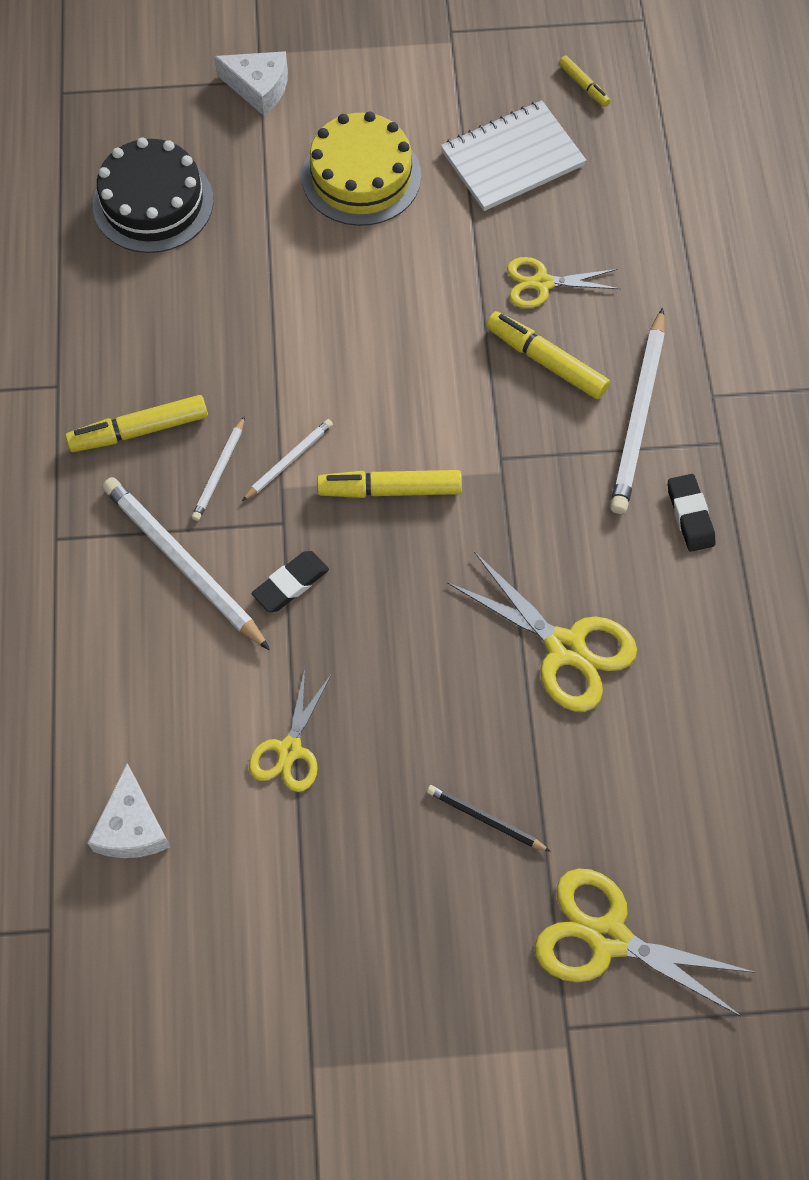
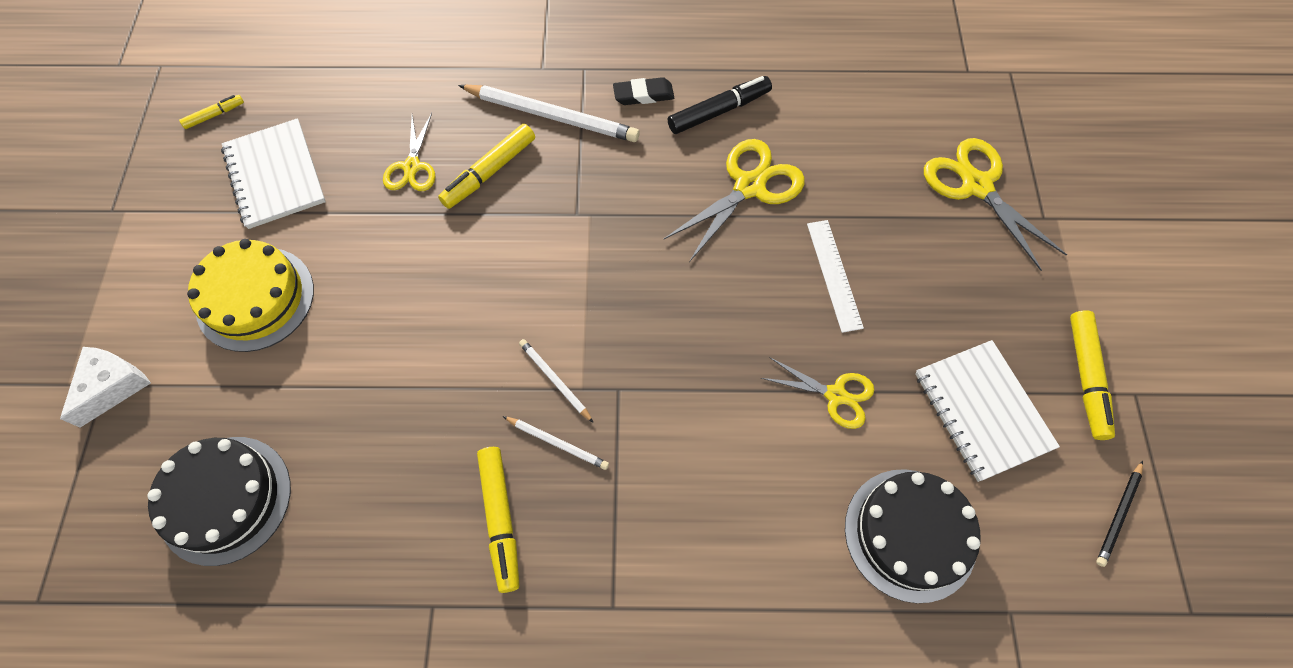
camera: 85 degrees left, 0 degrees up
(132, 827) = (910, 534): white cheese -> black cake
(184, 564) = (652, 479): white pencil -> none
(280, 918) = (982, 411): none -> white notebook
(291, 584) = (679, 385): black eraser -> none
(390, 489) = (595, 299): yellow marker -> yellow marker (1086, 377)
(448, 750) = (834, 275): none -> white ruler
(485, 819) = (890, 254): black pencil -> black pencil (1118, 514)
(607, 938) = (976, 185): yellow scissors -> yellow scissors turned 120 degrees clockwise
(679, 607) = (719, 111): none -> black marker

